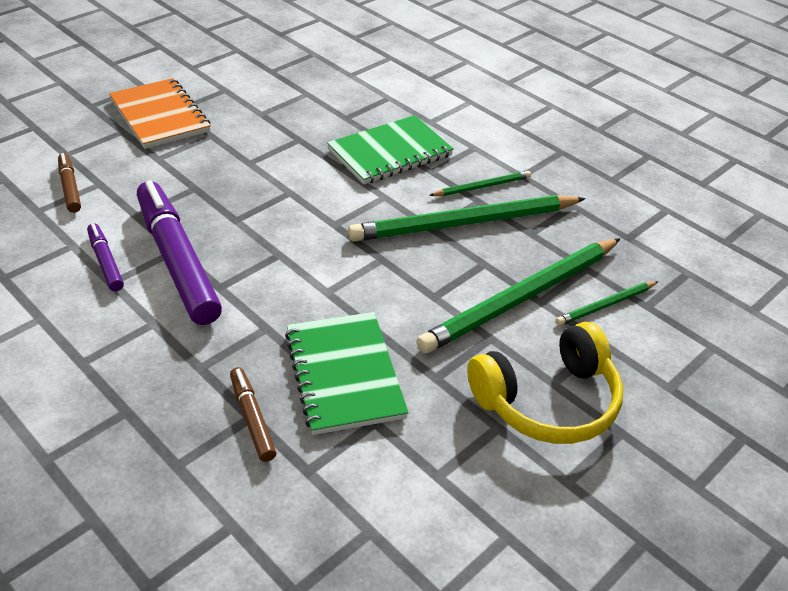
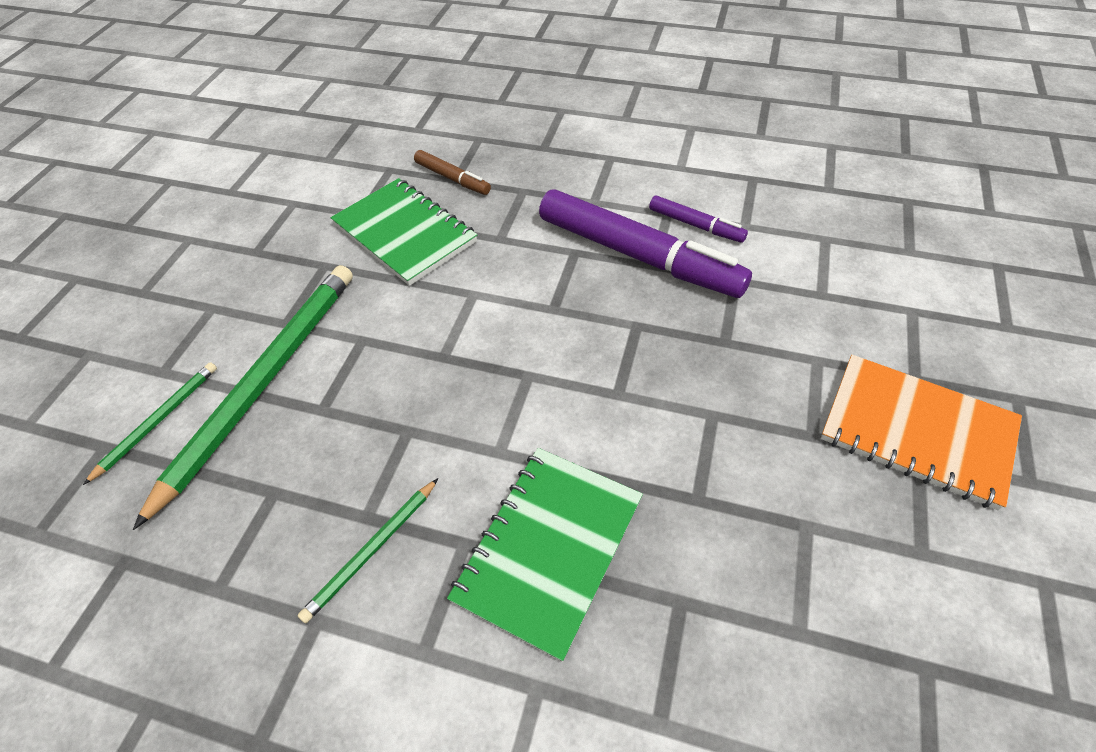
camera: 155 degrees right, 10 degrees up
(70, 187) = (839, 274): brown marker -> none
(464, 223) = (370, 460): green pencil -> none
(547, 401) = (214, 289): yellow headphones -> none

